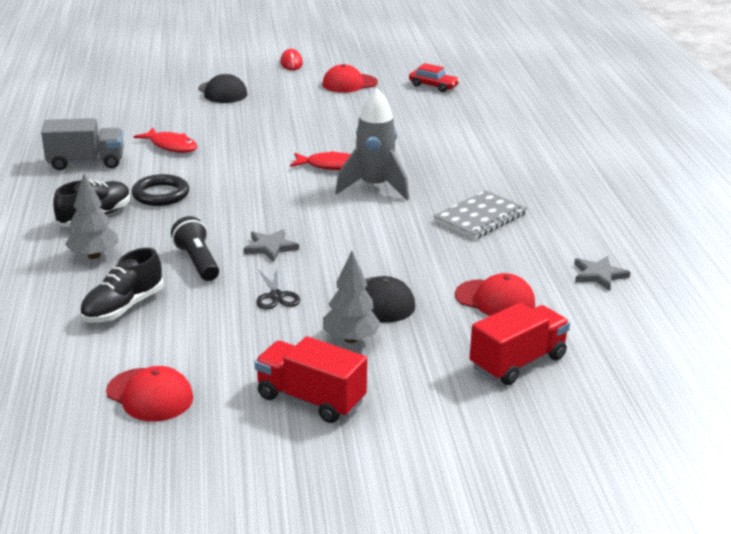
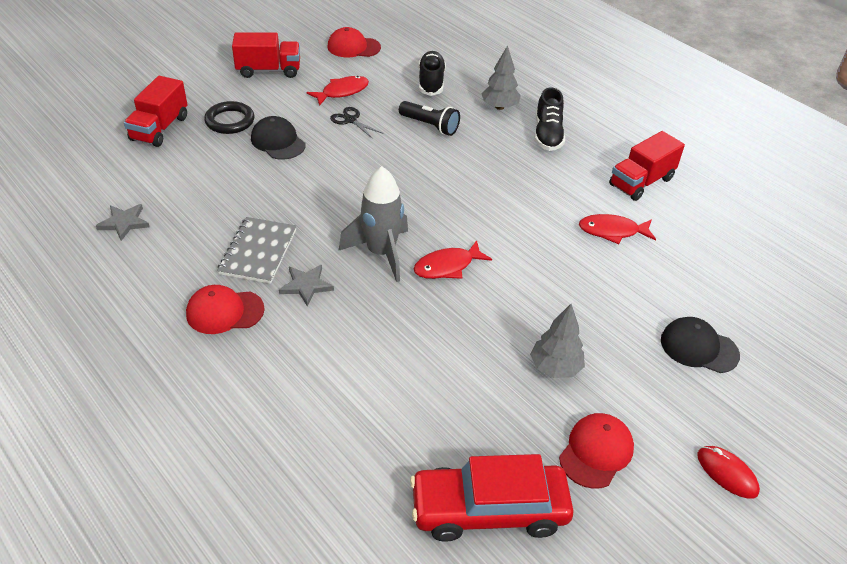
camera: 145 degrees right, 15 degrees up
(86, 162) = (641, 182): grey truck -> red truck
(161, 194) = (536, 172): black ring -> black ring (230, 121)
(246, 333) = (342, 92): none -> red fish
(270, 247) = (397, 155): grey star -> grey star (306, 285)
(351, 339) = (276, 109): grey tree -> grey tree (555, 367)
(433, 86) = (489, 509): red car -> red car, size x1.93
(495, 300) = (198, 169): red cap -> red cap (225, 312)

